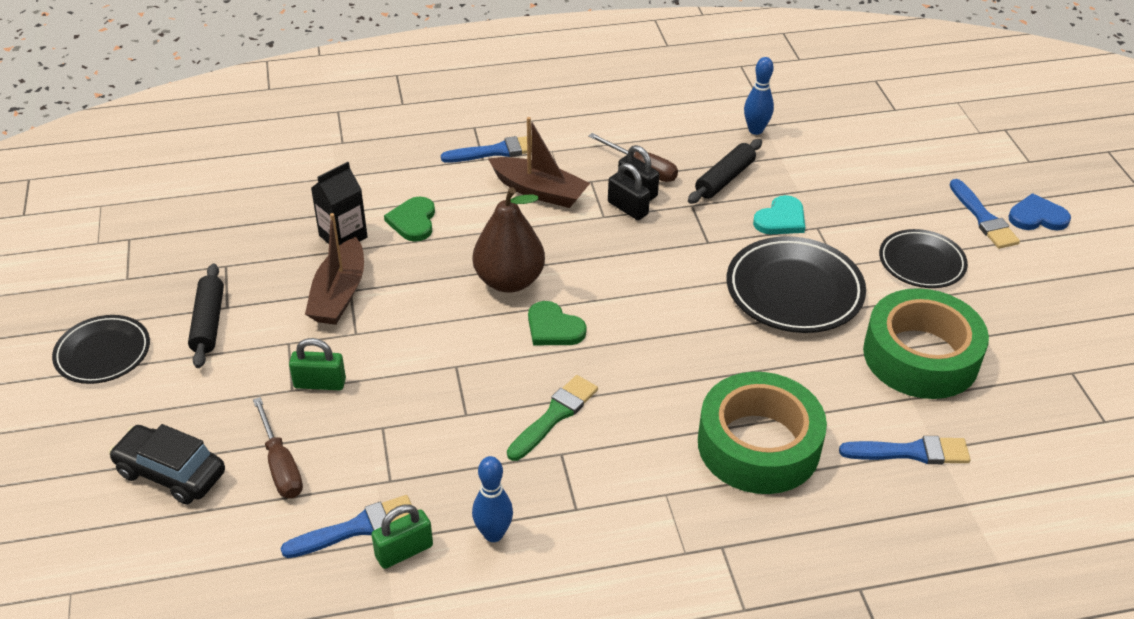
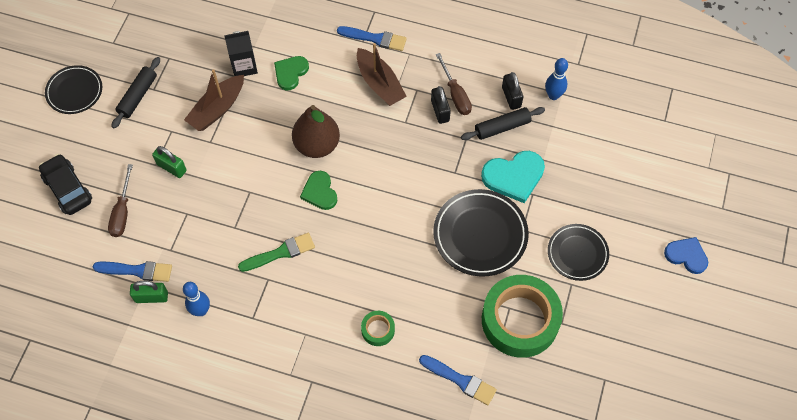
camera: 30 degrees right, 20 degrees up
(627, 208) = (424, 122): black padlock -> black padlock (511, 97)
(758, 445) = (378, 330): green tape -> green tape, size x0.43
(781, 219) = (514, 176): turquoise heart -> turquoise heart, size x1.52
(983, 218) = (648, 239): blue brush -> none

